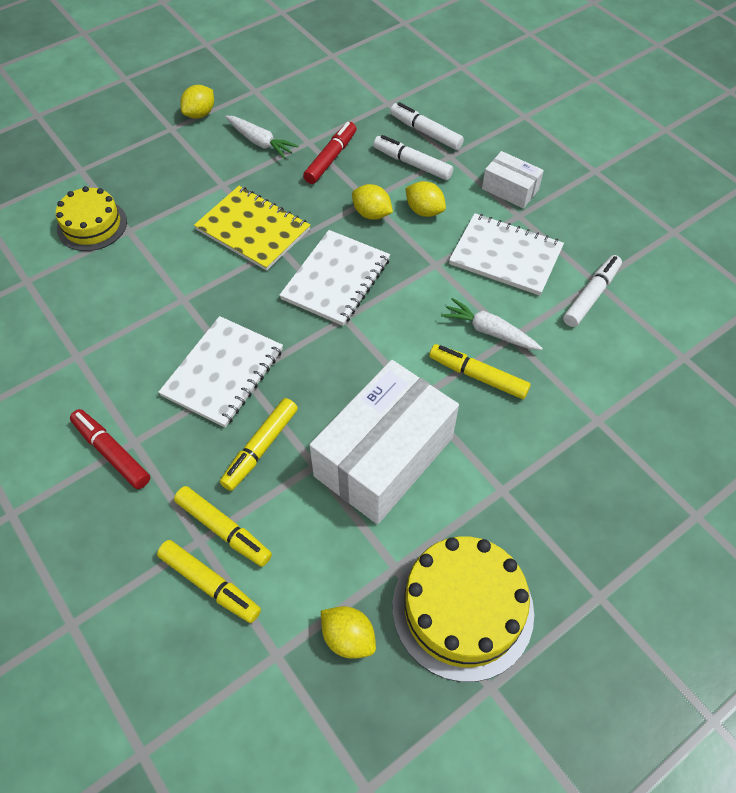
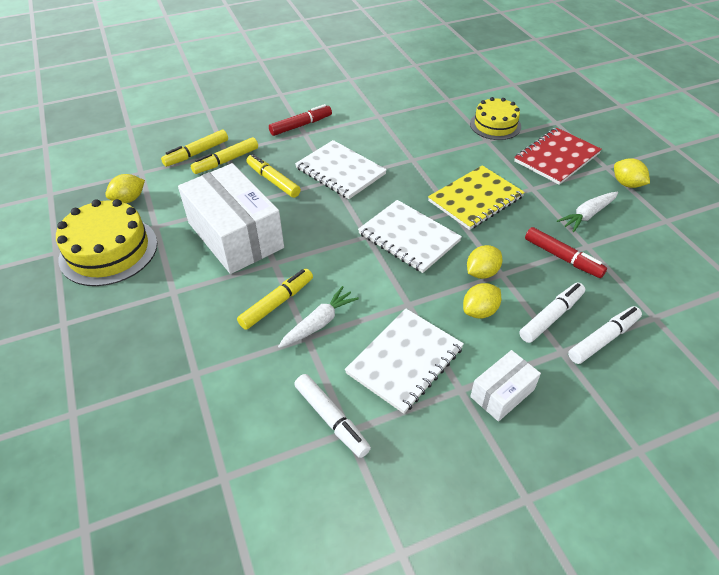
camera: 105 degrees right, 10 degrees down
(158, 167) = (556, 157): none -> red notebook

